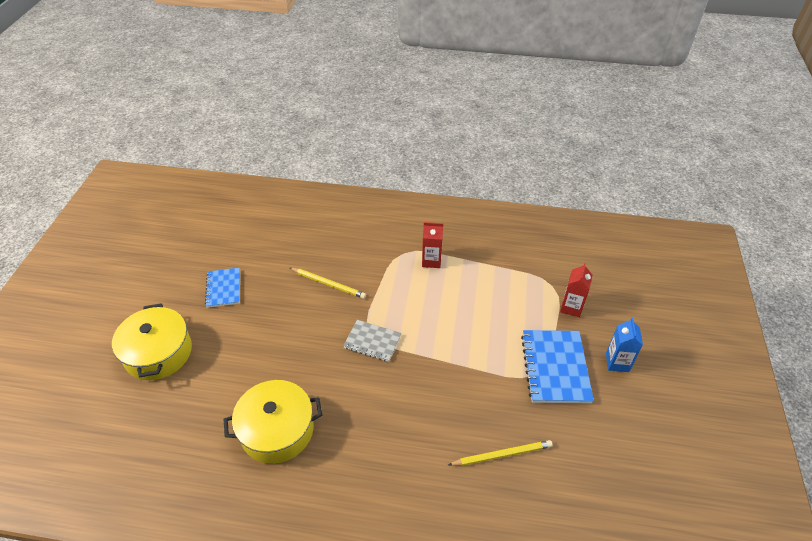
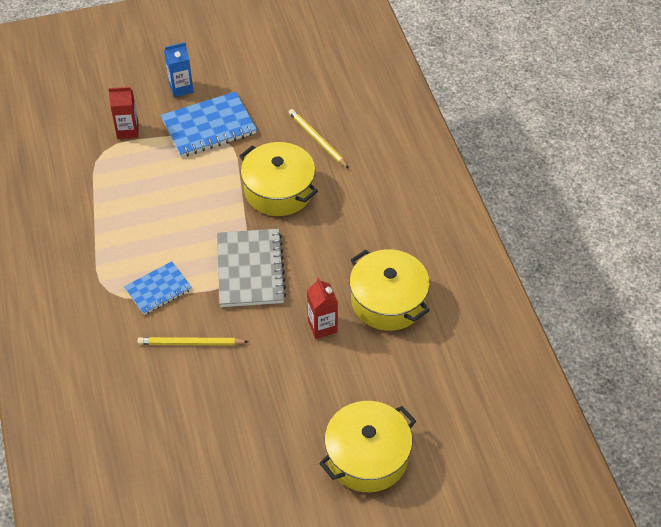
camera: 115 degrees left, 5 degrees up
(224, 288) = (248, 446): blue notebook -> blue notebook (158, 289)
(328, 284) = (191, 343): yellow pencil -> yellow pencil turned 90 degrees counterclockwise
(372, 341) = (250, 270): grey notebook -> grey notebook, size x1.62
(431, 261) = (111, 261): red carton -> red carton (322, 326)
(449, 394) = (279, 190): none -> yellow pot

